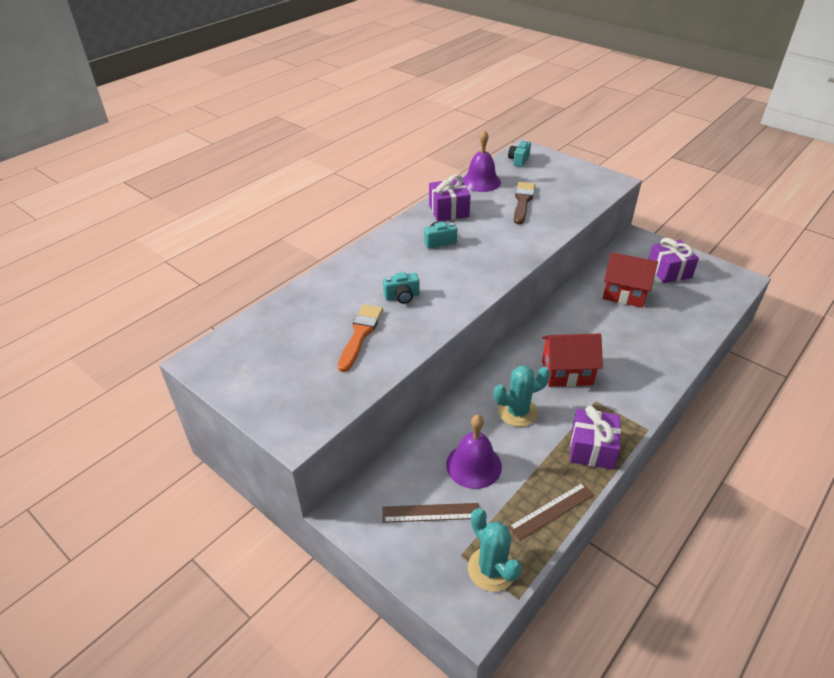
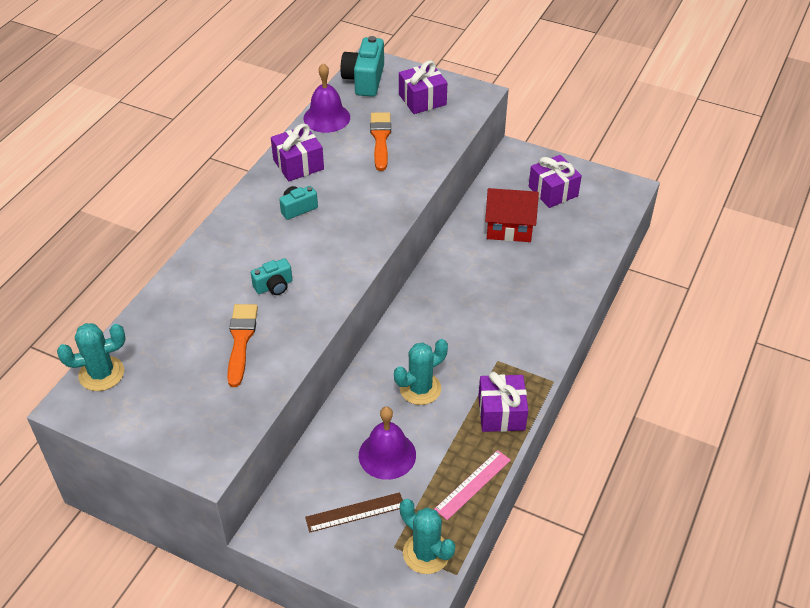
camera: 15 degrees left, 5 degrees up
(233, 340) = (101, 374): none -> turquoise cactus
(519, 160) = (364, 80): turquoise camera -> turquoise camera, size x1.75
(523, 201) = (380, 138): brown brush -> orange brush
(551, 510) = (472, 484): brown ruler -> pink ruler
(565, 179) = (422, 99): none -> purple gift
(567, 372) = (463, 334): red house -> none

